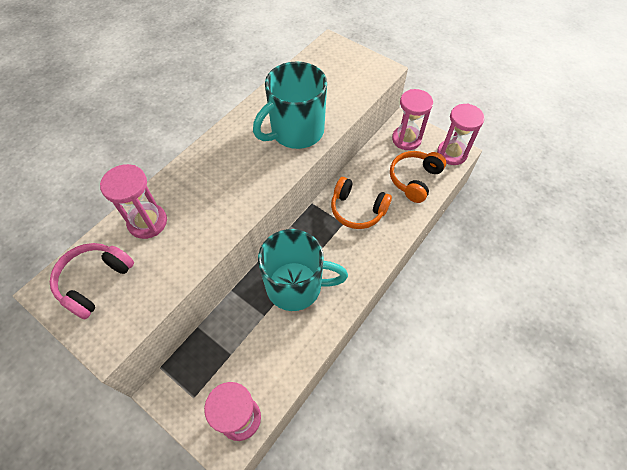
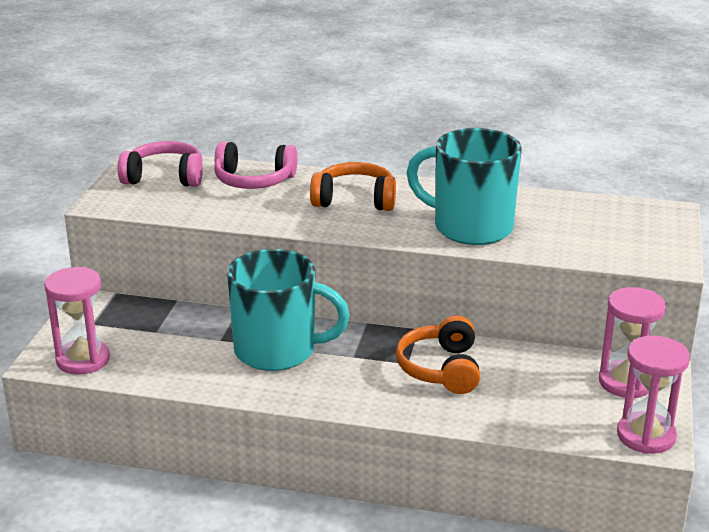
camera: 65 degrees right, 30 degrees down
(147, 222) = (254, 180): pink hourglass -> pink headphones
(295, 286) = (277, 351): turquoise mug -> turquoise mug turned 60 degrees counterclockwise
(414, 179) = (549, 408): orange headphones -> orange headphones (355, 200)

